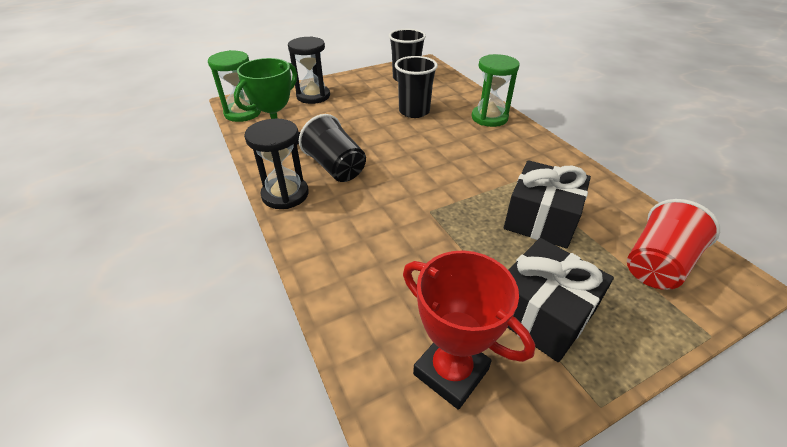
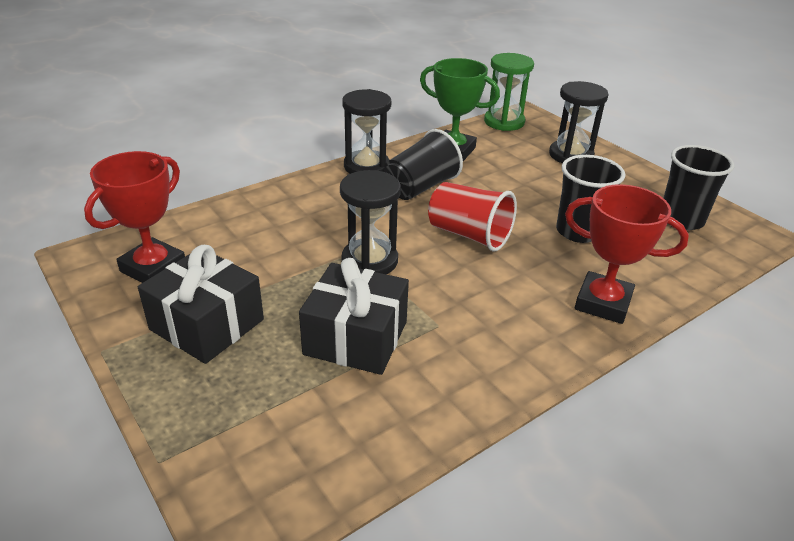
camera: 80 degrees right, 5 degrees down
(443, 205) = (369, 261): none -> black hourglass
(489, 118) = (603, 303): green hourglass -> red trophy
(657, 264) = (277, 439): red cup -> red cup (469, 235)

